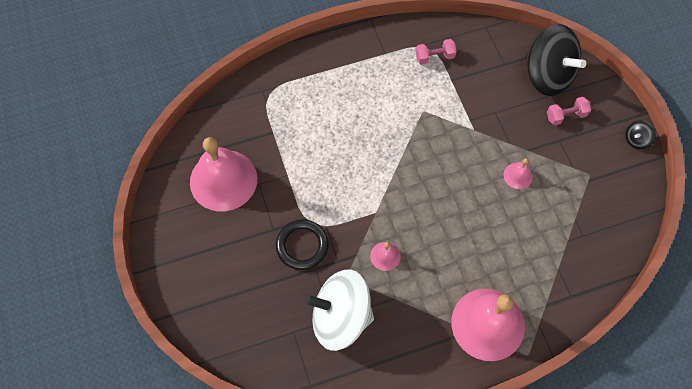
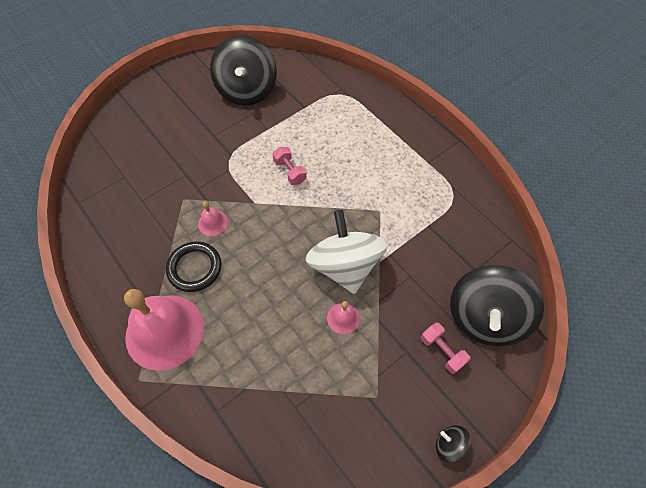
camera: 70 degrees right, 5 degrees down
(223, 180) = (247, 90): pink bell -> black spinning top
(302, 246) = (204, 159): black ring -> black ring (194, 268)
(341, 317) = (144, 206): white spinning top -> white spinning top (345, 266)
(434, 57) = (447, 203): pink dumbbell -> pink dumbbell (290, 171)

